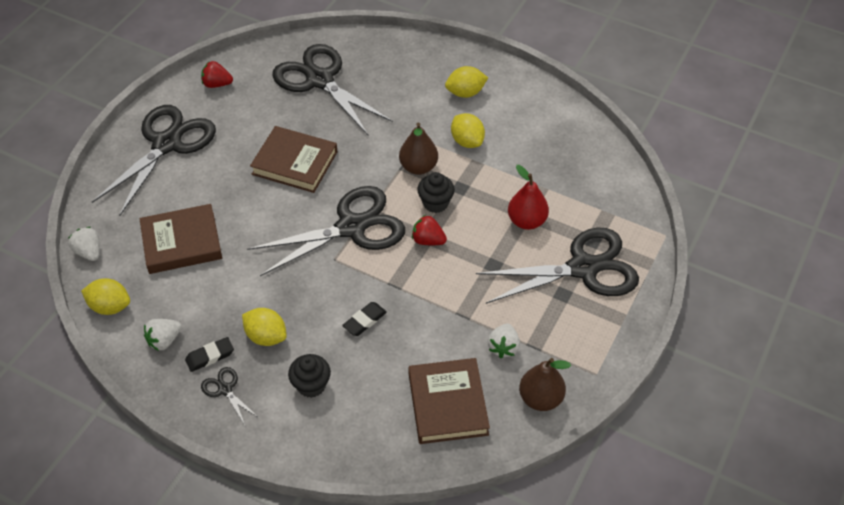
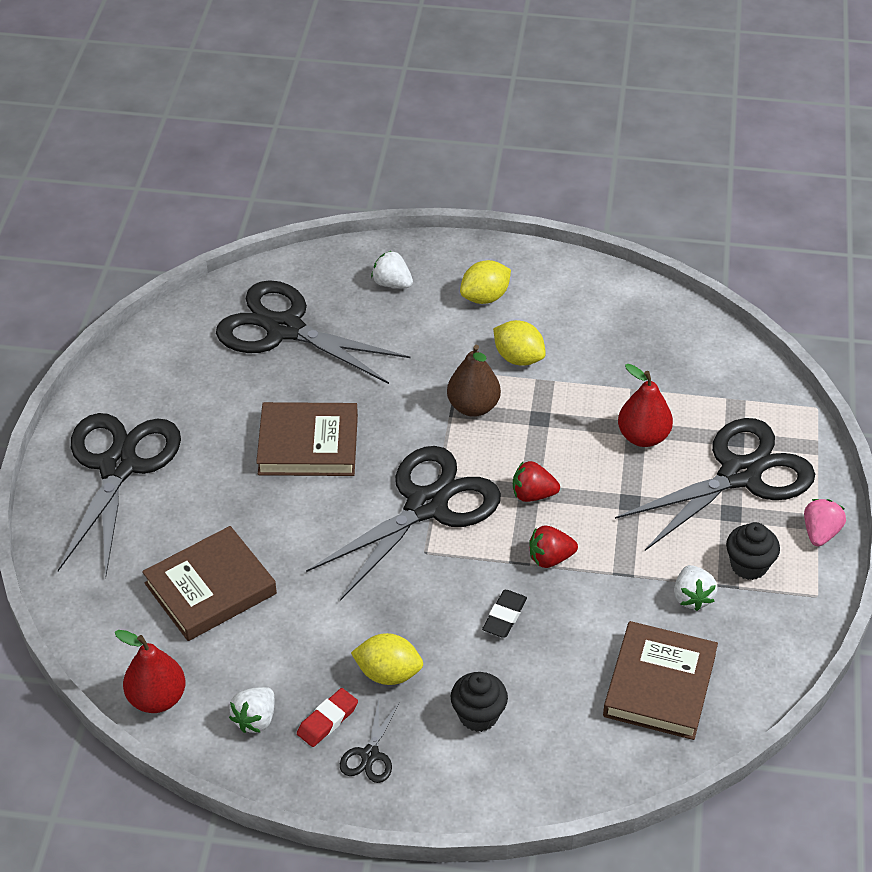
camera: 20 degrees left, 5 degrees down
(89, 252) = (88, 637): white strawberry -> white strawberry (392, 283)
(110, 306) = (157, 698): yellow lemon -> red pear
(210, 356) = (327, 720): black eraser -> red eraser
(217, 84) = (146, 370): red strawberry -> red strawberry (550, 558)
(225, 389) = (370, 755): black scissors -> black scissors turned 105 degrees counterclockwise
(435, 203) = (518, 446): black cupcake -> black cupcake (749, 565)
(448, 404) = (659, 685): brown book -> brown book turned 45 degrees clockwise
(540, 398) = (767, 644): brown pear -> none
(621, 328) = (820, 533): none -> pink strawberry

